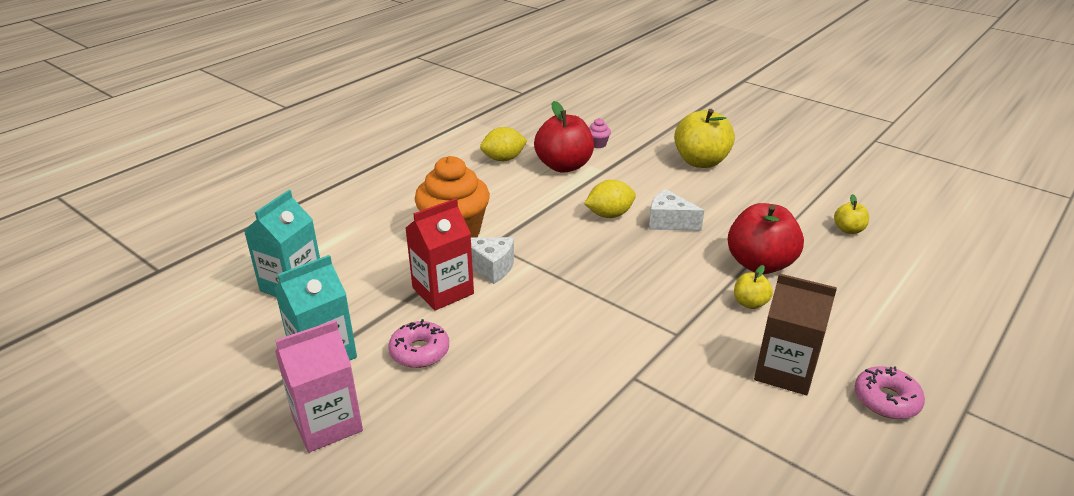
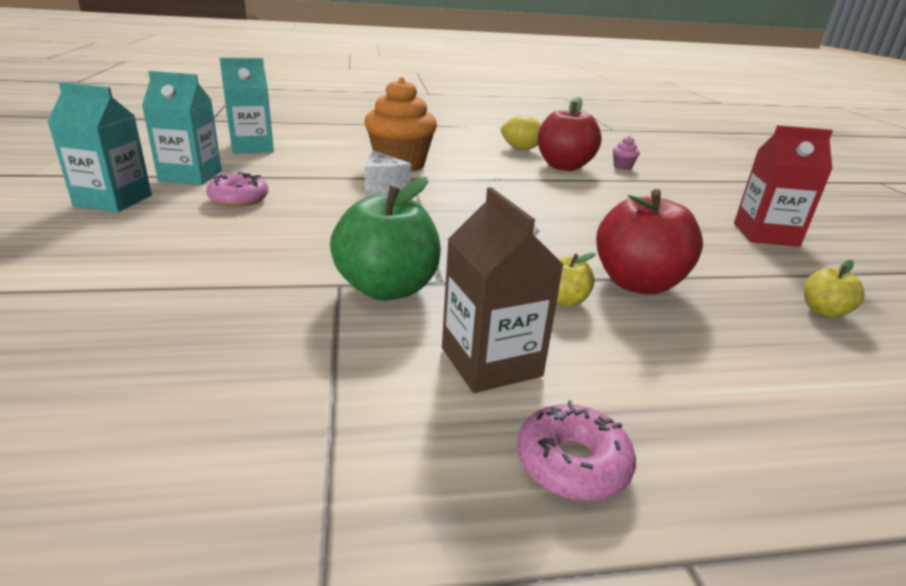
camera: 40 degrees right, 5 degrees down
(327, 423) = (113, 200): pink carton -> turquoise carton
(443, 291) = (324, 183): red carton -> red carton (765, 234)
(609, 215) = (544, 199): yellow lemon -> none
(663, 360) = (387, 289): none -> green apple
(669, 222) = (593, 223): white cheese -> none
(701, 162) = (713, 206): yellow apple -> none

